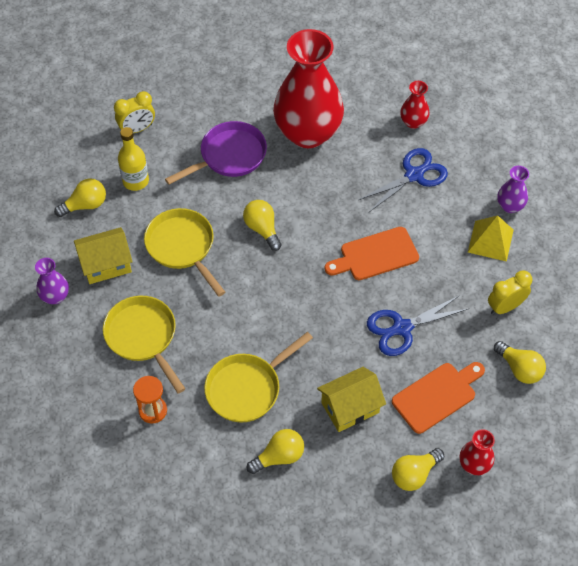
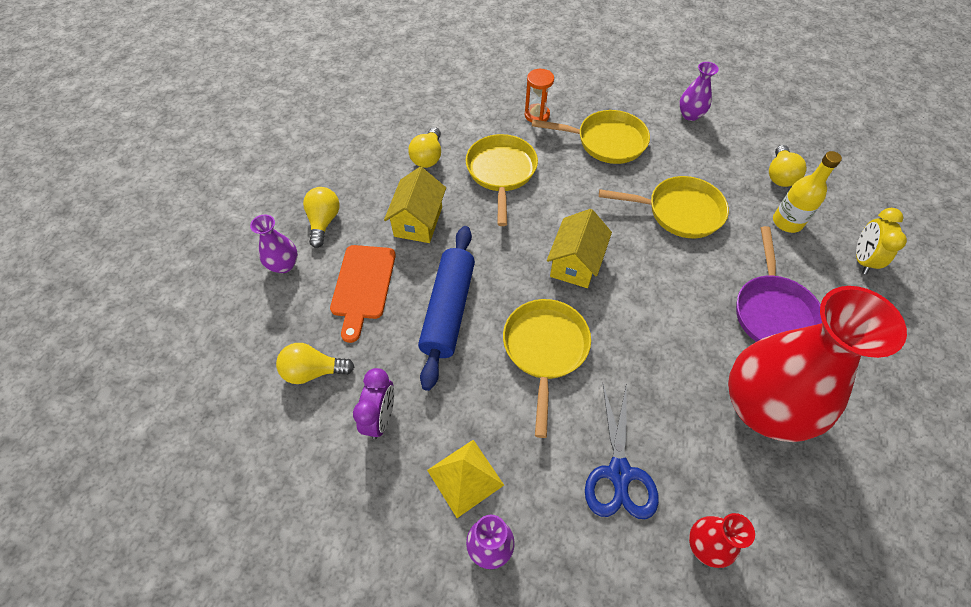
camera: 130 degrees right, 0 degrees up
(106, 264) = (699, 156): yellow house -> yellow house (575, 263)
(262, 229) = (654, 280): yellow light bulb -> none
(375, 255) = (545, 350): orange cutting board -> yellow pan
(402, 328) = (448, 310): blue scissors -> blue rolling pin
(474, 464) = (284, 265): red vase -> purple vase
(505, 307) = (381, 418): yellow clock -> purple clock

